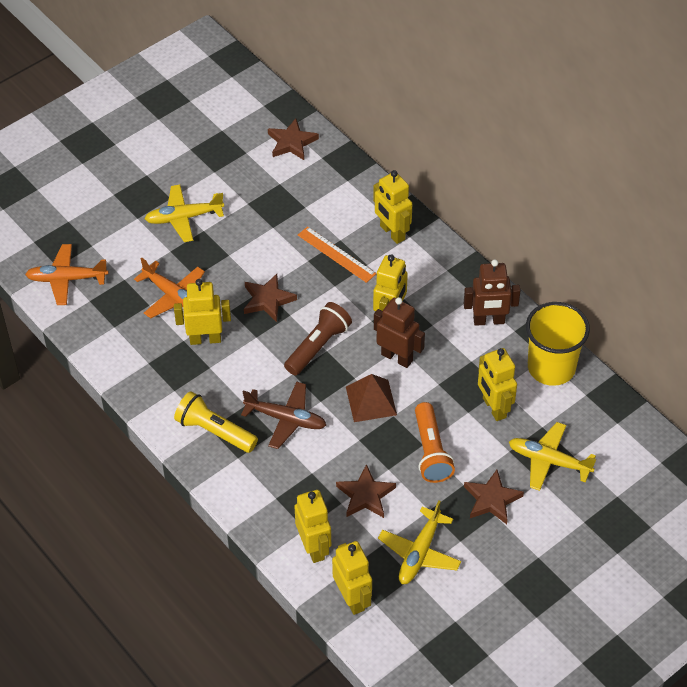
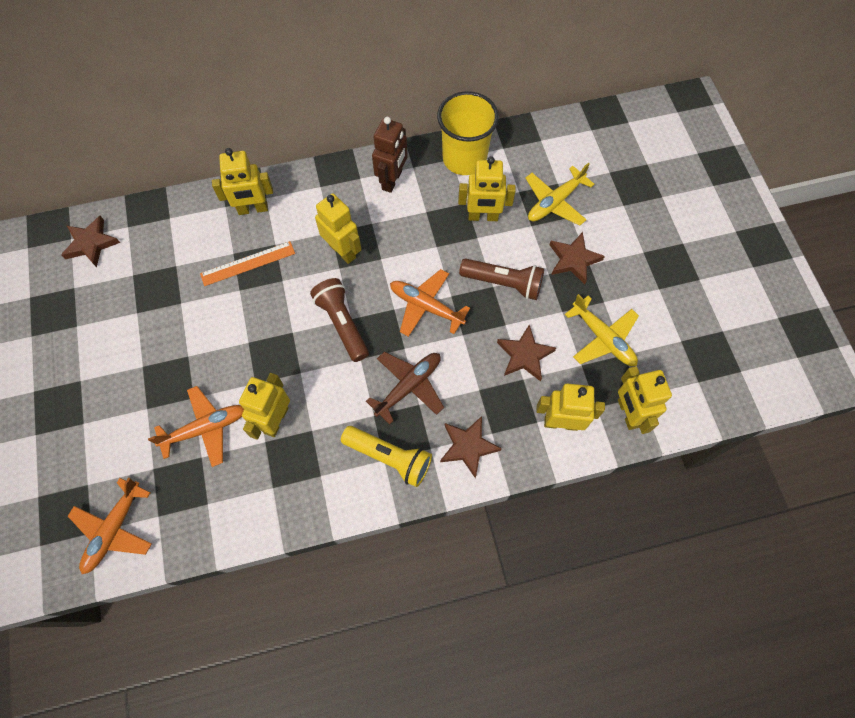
camera: 65 degrees left, 15 degrees up
(184, 218) = (114, 378): yellow plane -> none
(214, 431) = (389, 457): yellow flashlight -> yellow flashlight turned 120 degrees counterclockwise
(268, 300) = (263, 344): brown star -> brown star (468, 446)
(352, 599) = (628, 413): yellow robot -> yellow robot turned 105 degrees counterclockwise
(371, 400) = (426, 306): brown pyramid -> orange plane
(397, 357) = (391, 265): brown robot -> none
(431, 451) = (503, 283): orange flashlight -> brown flashlight

